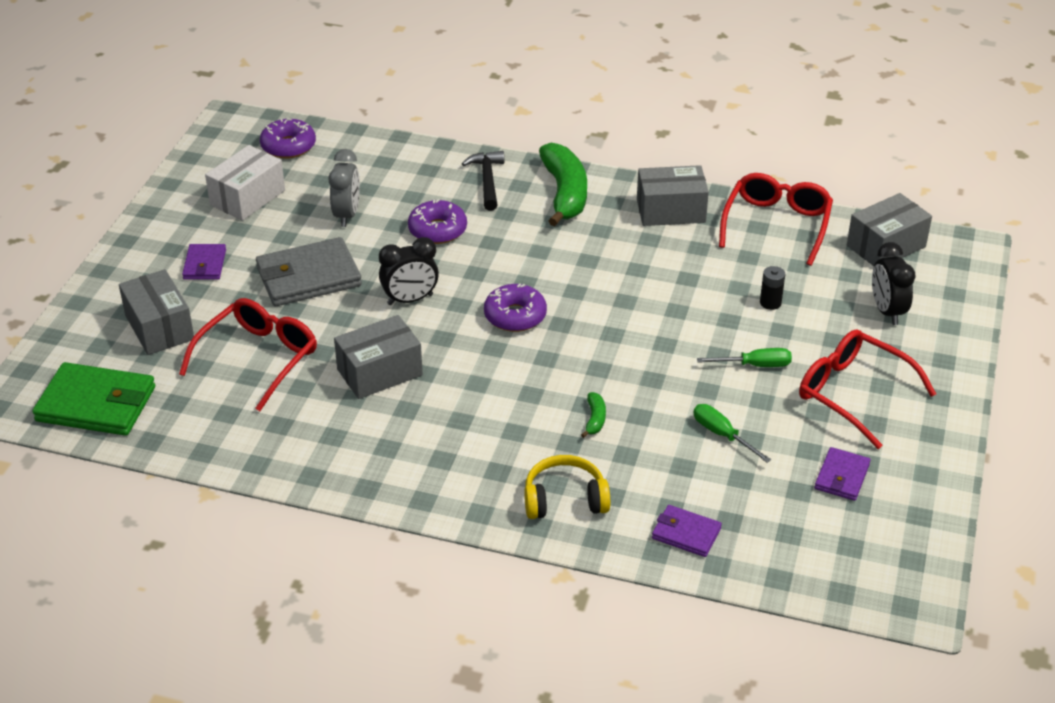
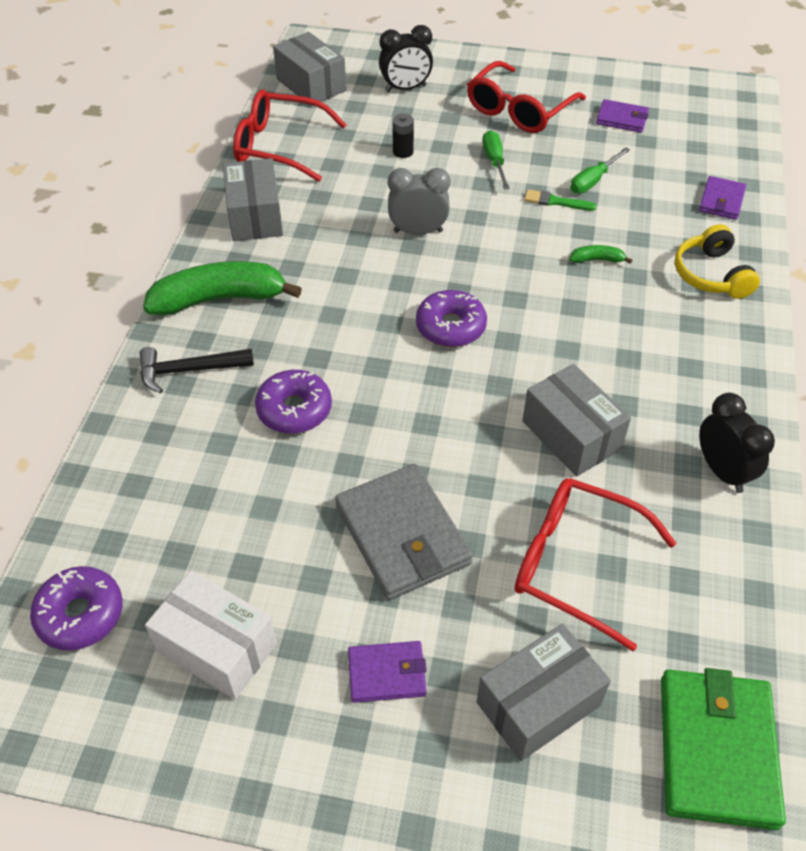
camera: 95 degrees left, 10 degrees up
(347, 215) = (262, 511): grey clock -> grey clock (418, 231)
(410, 299) = (435, 421): black clock -> black clock (722, 471)
(687, 402) = (556, 202): none -> green brush

